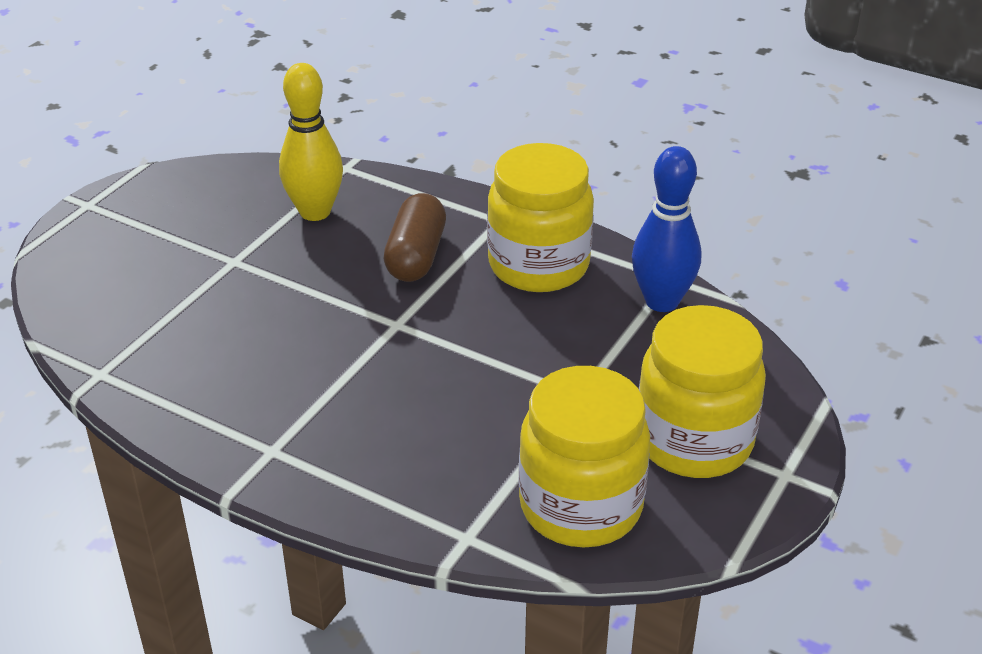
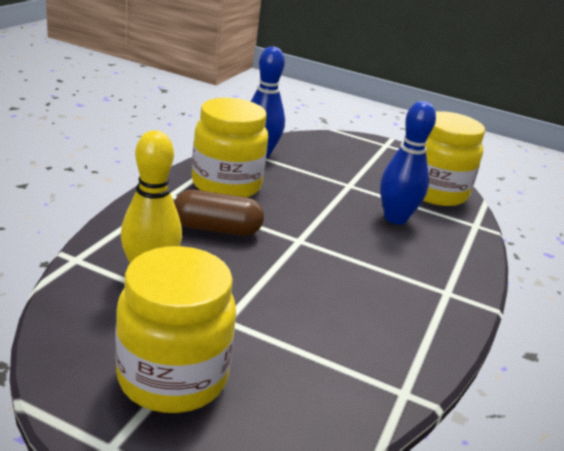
camera: 100 degrees left, 10 degrees down
(472, 432) = (395, 218): none -> blue bowling pin
(694, 441) = (374, 160): yellow jar -> yellow jar (172, 377)

